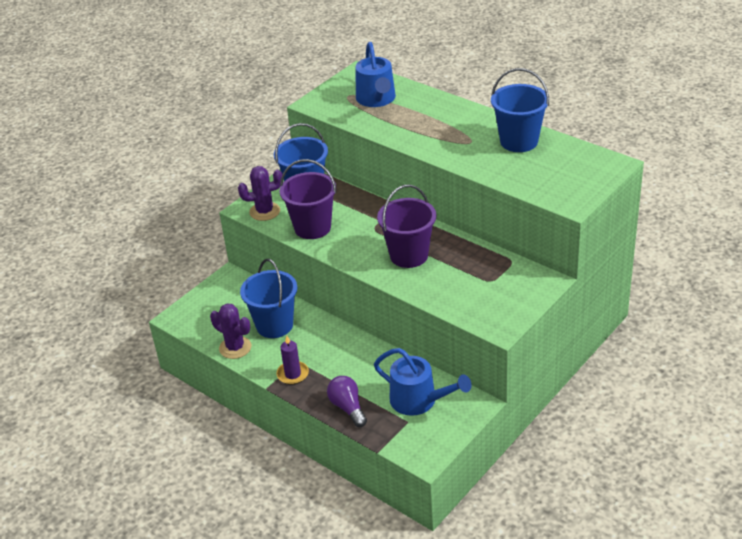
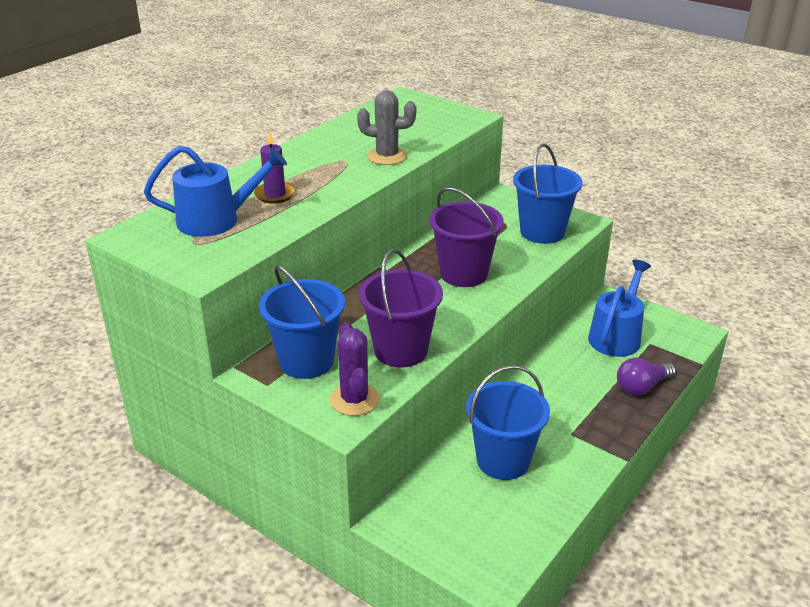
camera: 95 degrees left, 5 degrees down
(235, 347) = (554, 499): purple cactus -> none
(293, 374) = (596, 436): purple candle -> purple candle (275, 195)
(479, 160) = (387, 156): none -> grey cactus
(519, 141) = (351, 136): blue bucket -> blue bucket (542, 232)

